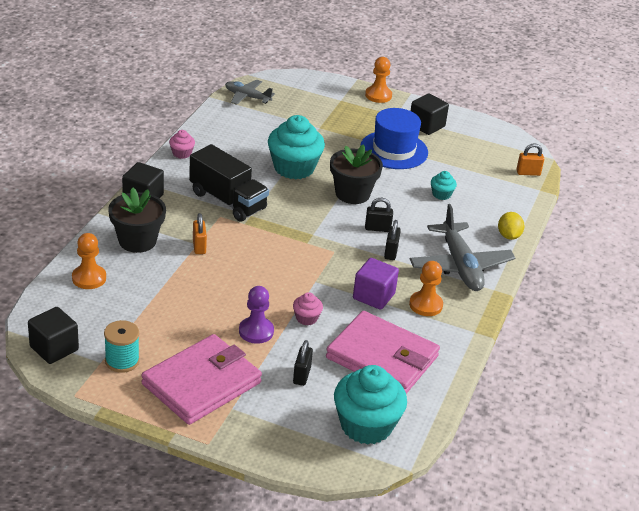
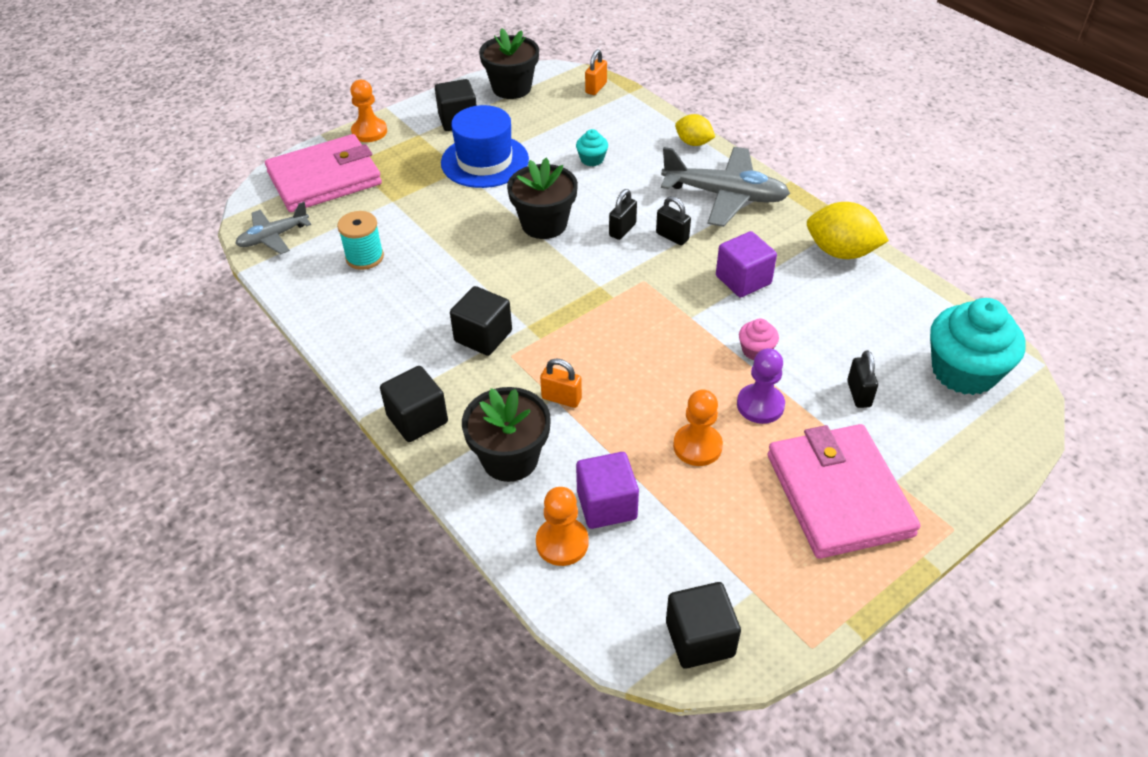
camera: 55 degrees left, 10 degrees up
(122, 361) = (761, 565): turquoise spool -> turquoise spool (364, 257)
(127, 287) = (606, 505): none -> purple cube
(182, 153) = (346, 344): pink cupcake -> none
(228, 201) = (483, 336): black truck -> black cube
(294, 168) = (458, 252): turquoise cupcake -> none
(301, 375) = (858, 394): black padlock -> black padlock turned 45 degrees clockwise
(382, 357) = (852, 314): pink wallet -> pink wallet (324, 178)
(425, 305) = (778, 246): orange pawn -> orange pawn (697, 446)
(447, 338) = (840, 252): none -> yellow lemon
(487, 136) = (511, 88): none -> black flower pot

